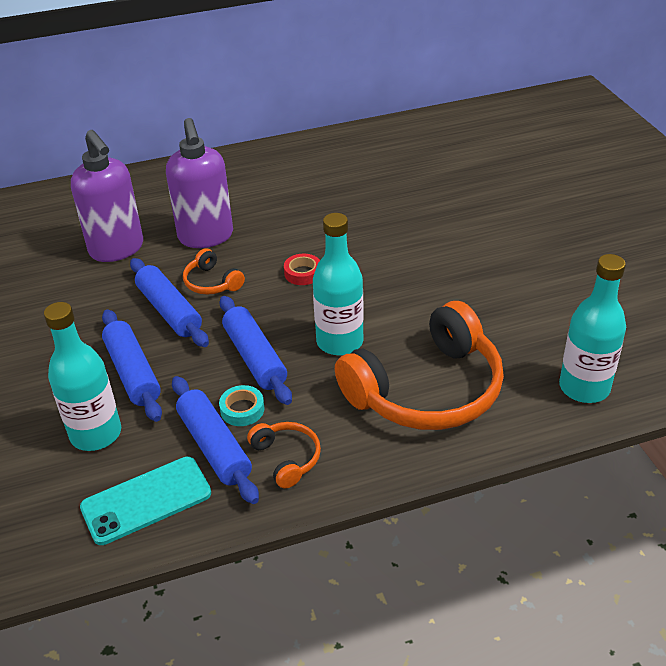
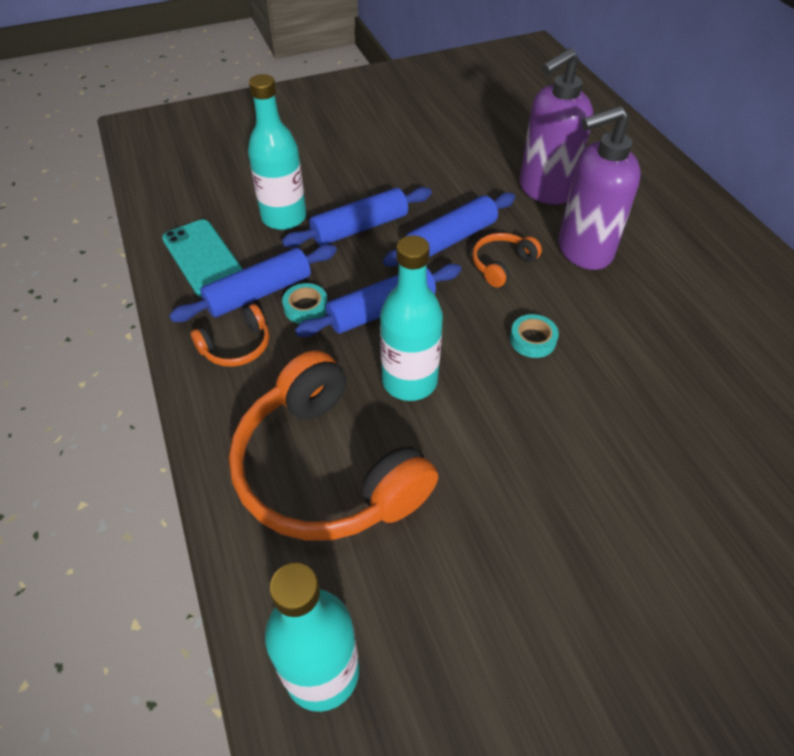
camera: 85 degrees right, 10 degrees up
(303, 273) = (532, 340): red tape -> turquoise tape

